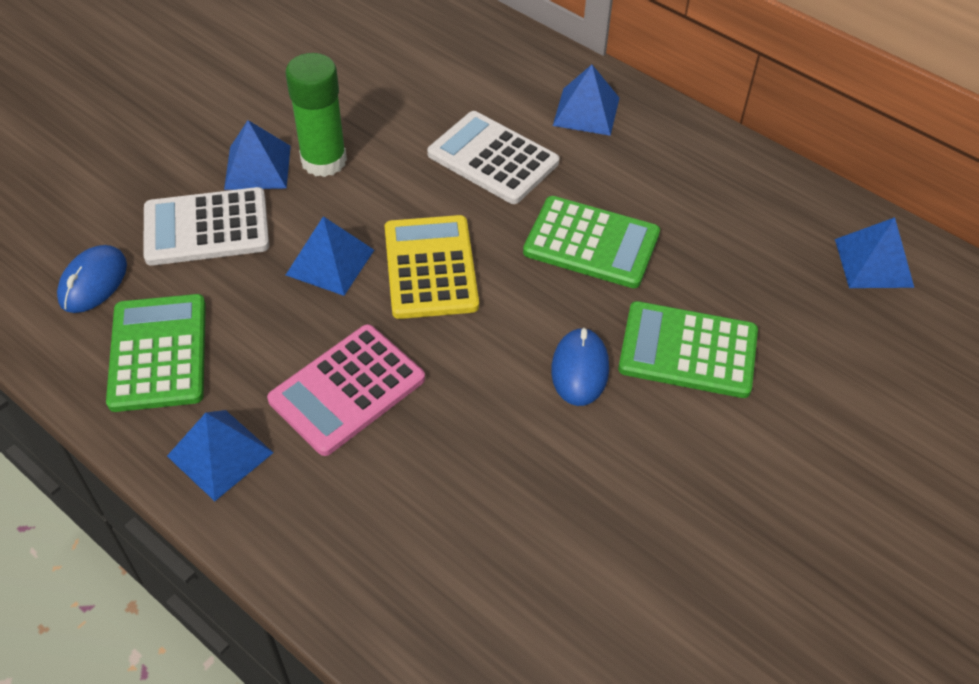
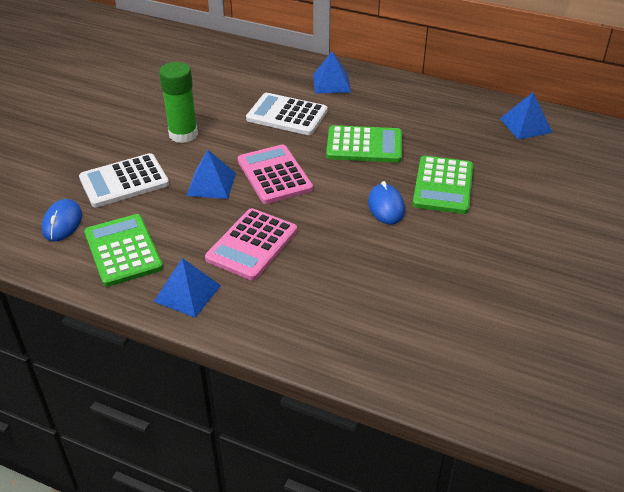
camera: 15 degrees left, 10 degrees down
(257, 167) = (142, 145): blue pyramid -> none
(430, 267) = (274, 175): yellow calculator -> pink calculator
(688, 351) = (443, 185): green calculator -> green calculator turned 75 degrees counterclockwise

